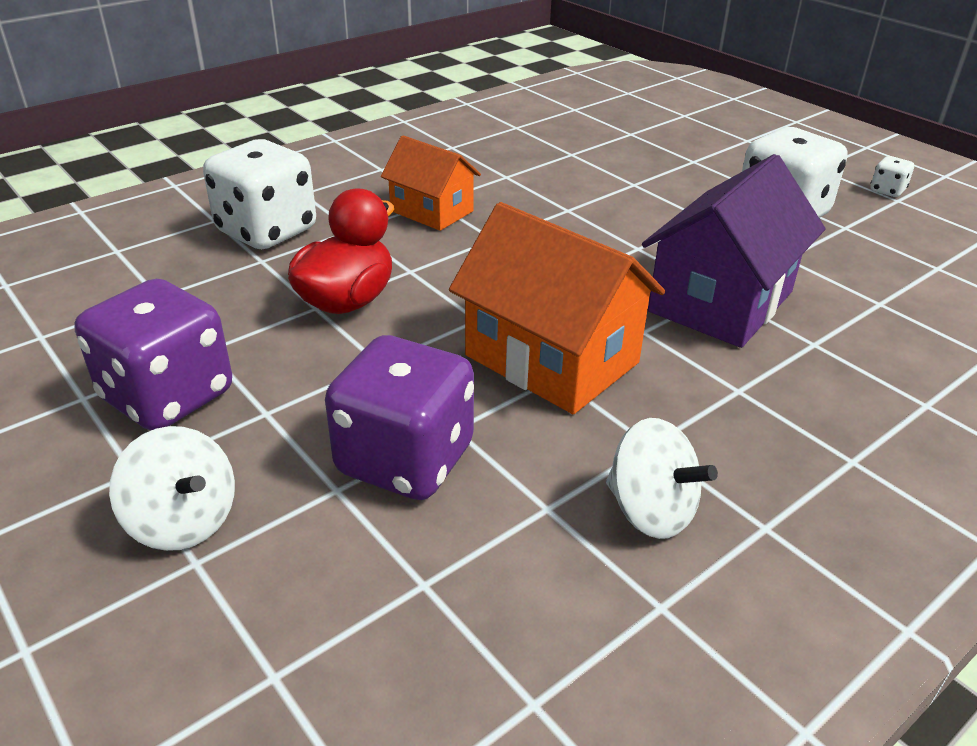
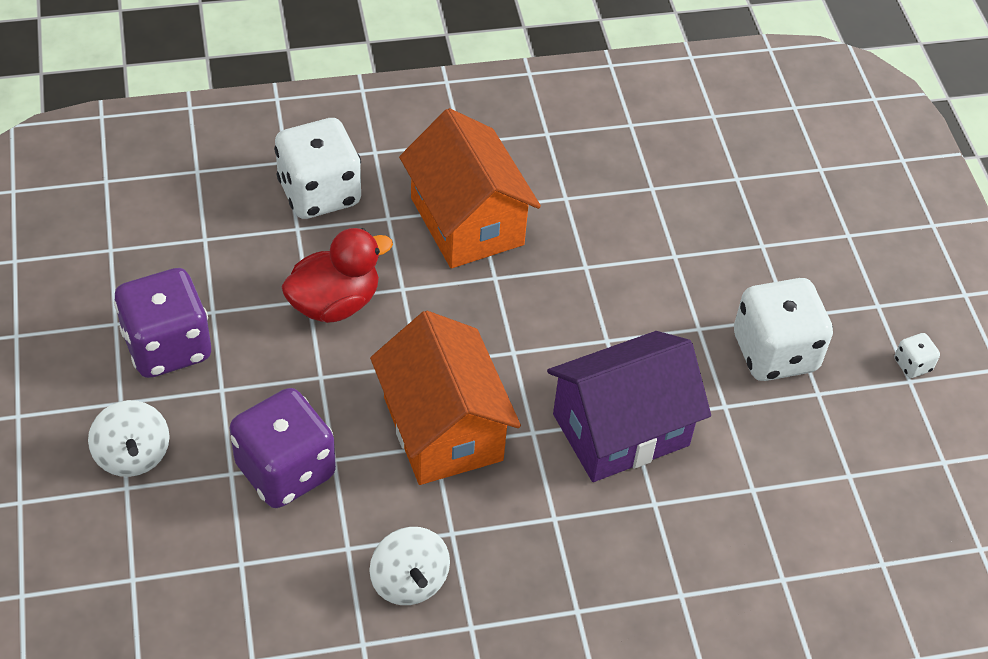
camera: 25 degrees right, 15 degrees up
(431, 211) = (467, 221): orange house -> orange house, size x1.64

